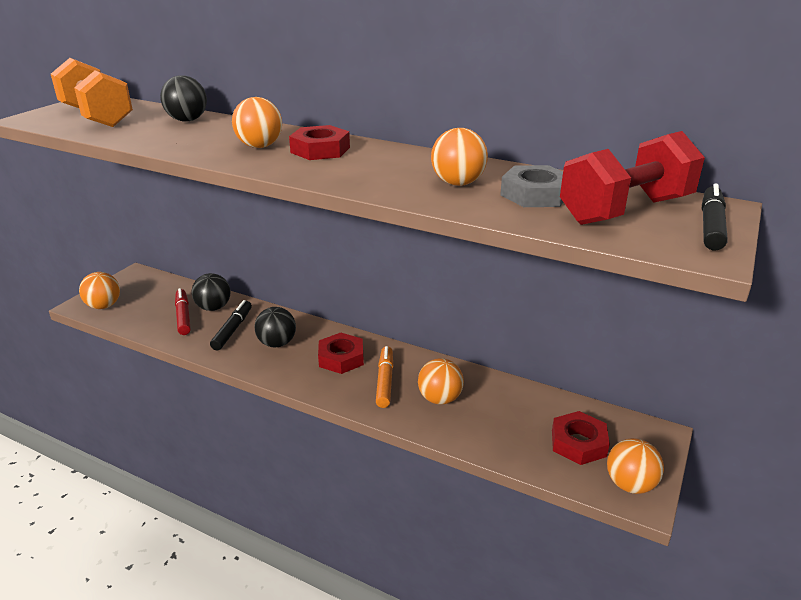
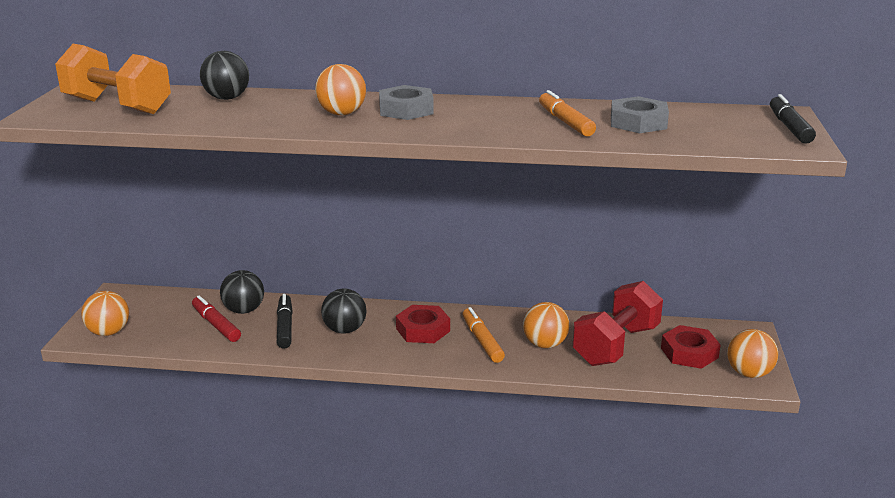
camera: 20 degrees left, 5 degrees down
(320, 150) = (406, 110): red nut -> grey nut
(457, 183) = (565, 122): orange ball -> orange marker
(625, 211) = (719, 125): red dumbbell -> red dumbbell (616, 345)

